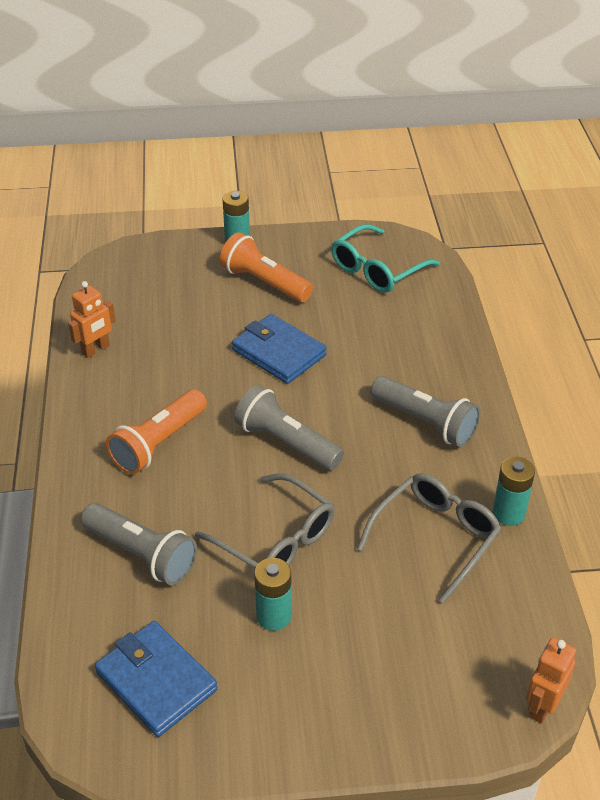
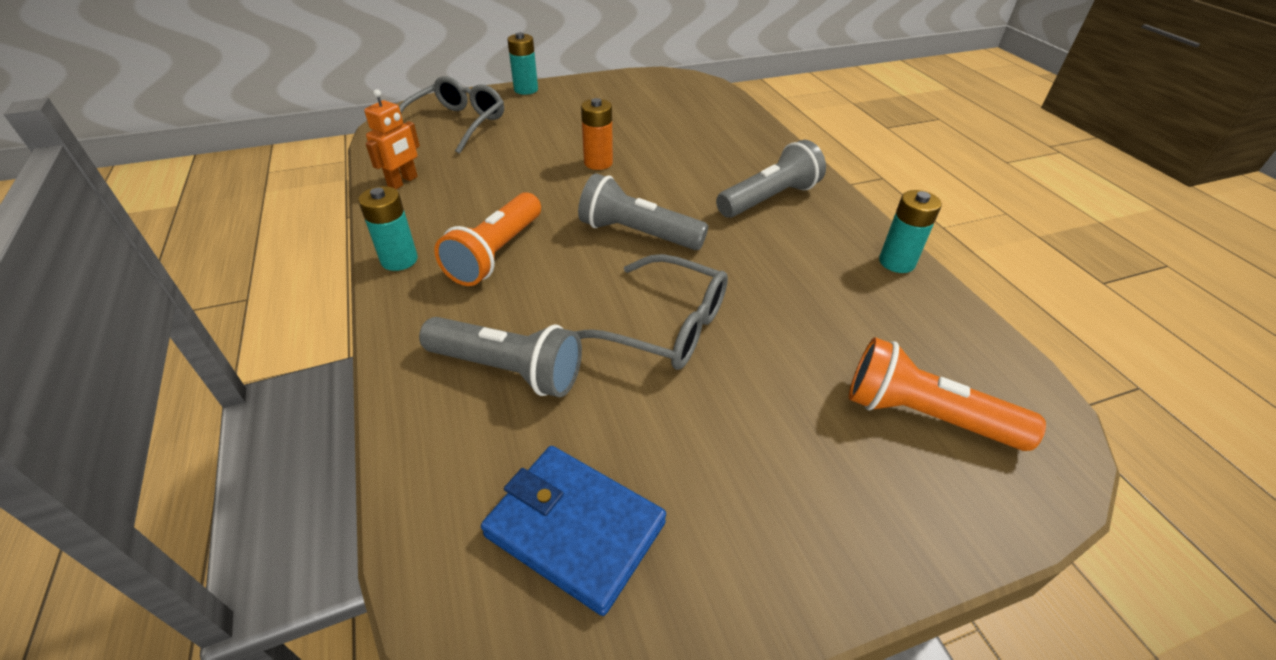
camera: 15 degrees left, 0 degrees up
(264, 282) = (562, 114): orange flashlight -> orange flashlight (923, 415)
(274, 616) = (699, 411): turquoise battery -> turquoise battery (399, 260)
(279, 353) = (598, 163): blue wallet -> orange battery
(377, 270) = (663, 96): turquoise glasses -> none
(425, 422) = (769, 199): grey flashlight -> grey flashlight turned 60 degrees counterclockwise
(436, 537) = (838, 295): grey glasses -> grey glasses (457, 124)
(542, 706) = (1067, 453): orange robot -> none

